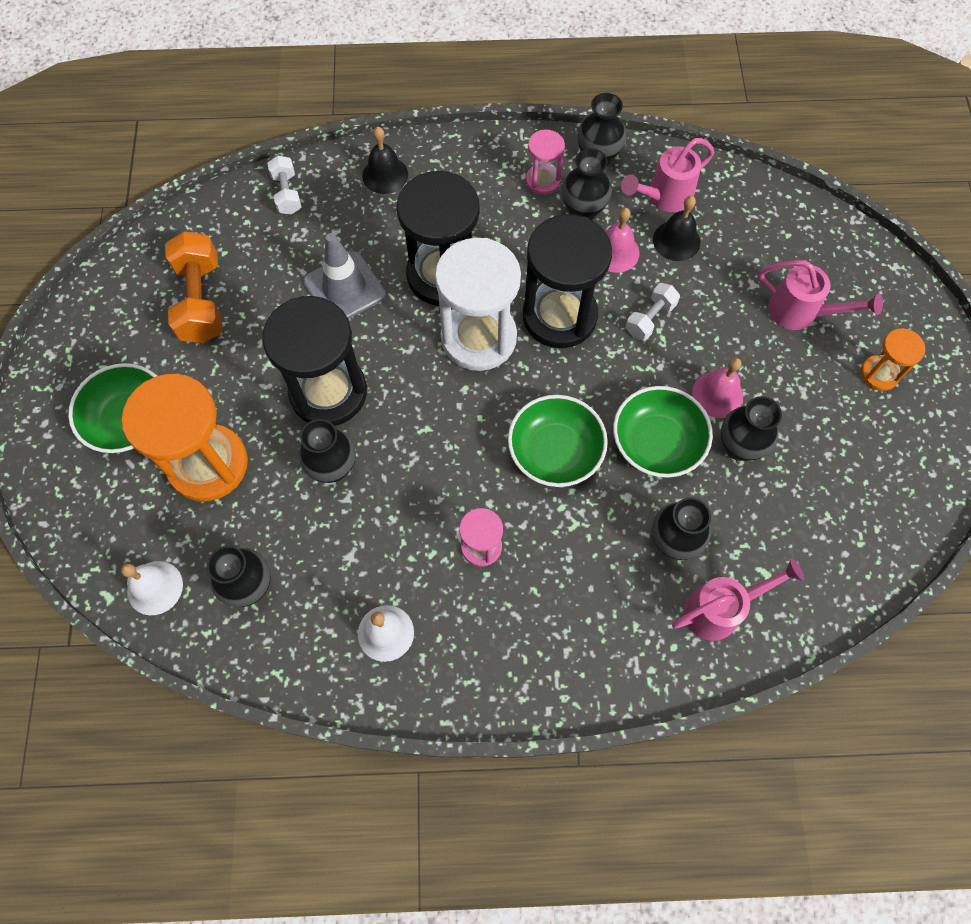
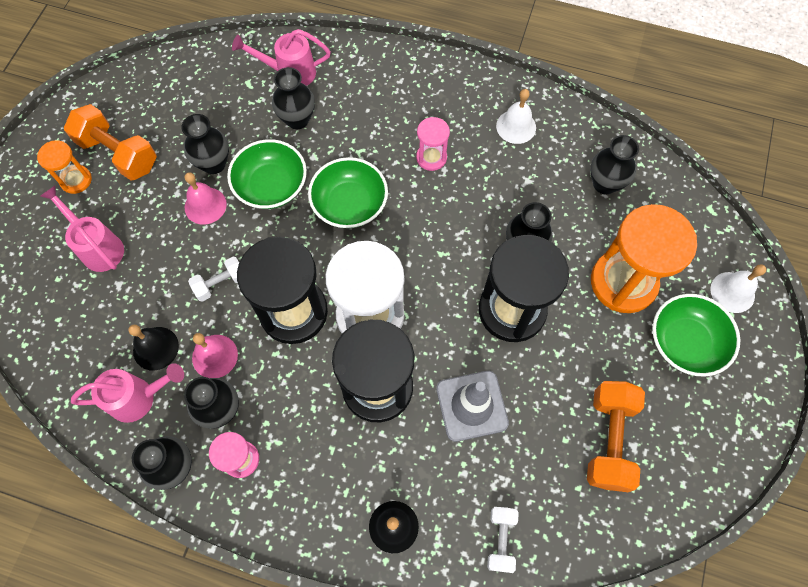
camera: 160 degrees left, 0 degrees up
(155, 587) = (675, 204): white bell -> white bell (732, 292)
(856, 421) = (118, 154): none -> orange dumbbell

